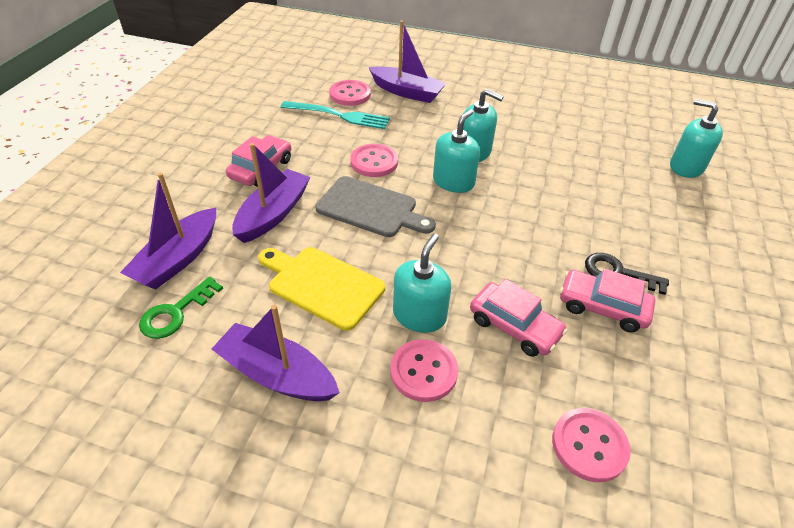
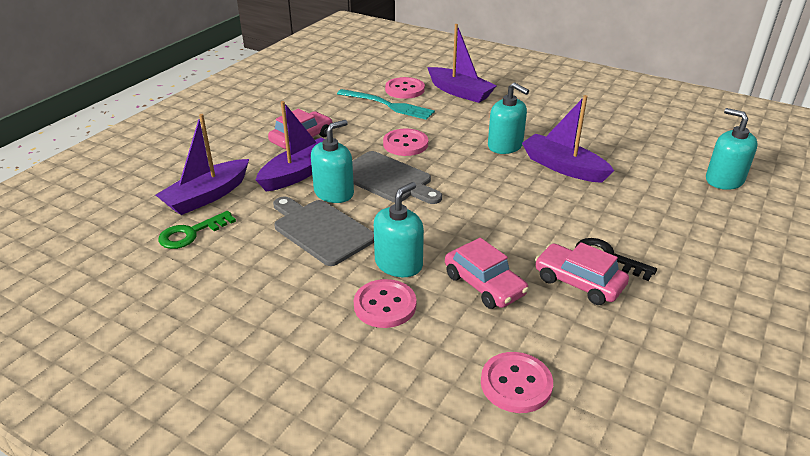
camera: 15 degrees right, 10 degrees down
(277, 374) = (257, 288): purple boat -> purple boat (563, 167)
(322, 285) = (321, 230): yellow cutting board -> grey cutting board
(453, 182) = (474, 167): turquoise soap dispenser -> turquoise soap dispenser (334, 193)

